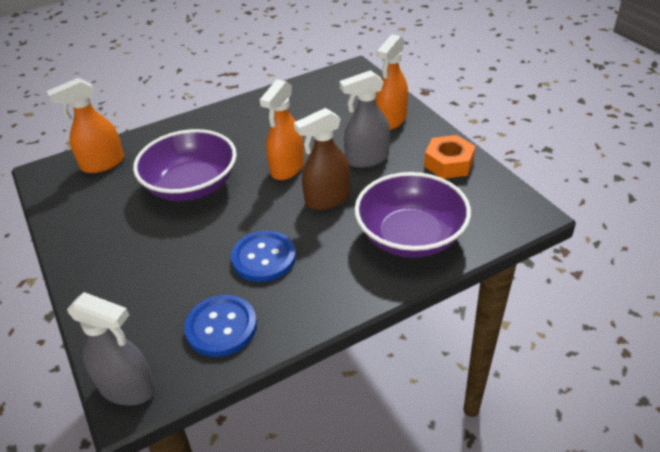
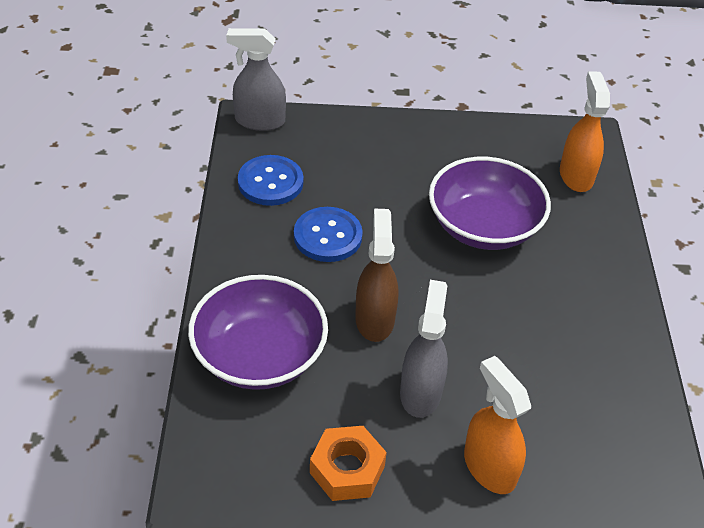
camera: 115 degrees right, 5 degrees up
(128, 388) = (259, 121): grey spray bottle -> grey spray bottle turned 45 degrees clockwise
(287, 168) = (457, 312): orange spray bottle -> none

